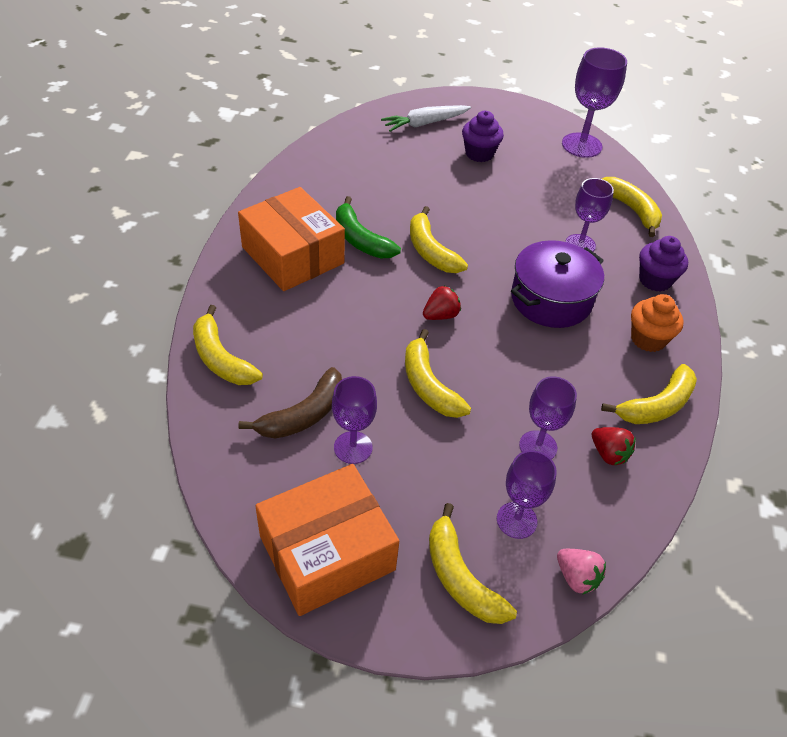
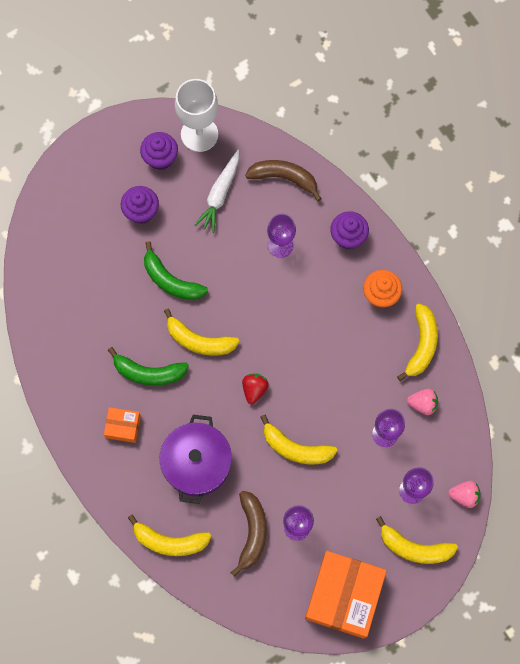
camera: 40 degrees left, 25 degrees up
(293, 255) = (123, 426): orange box -> orange box, size x0.47
(425, 123) = (74, 213): white carrot -> white carrot (219, 194)
(453, 202) = (171, 280): none -> green banana
(532, 138) = (160, 158): none -> purple cupcake
(551, 299) = (303, 314): purple pot -> purple pot (197, 463)
(581, 145) = (199, 134): purple goblet -> white goblet
(608, 454) = (422, 404): red strawberry -> pink strawberry
(631, 209) = (284, 178): yellow banana -> brown banana

